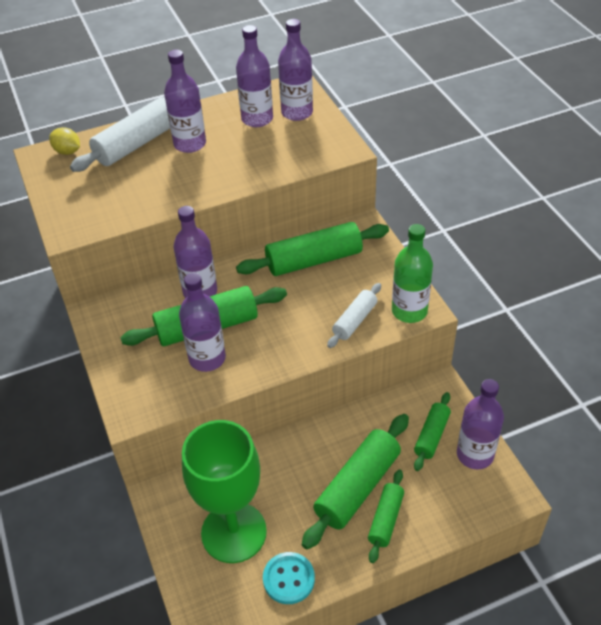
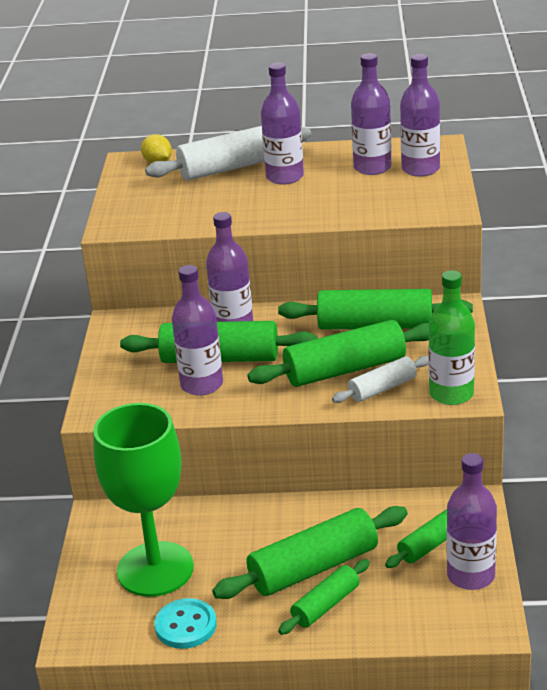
camera: 25 degrees right, 15 degrees down
(315, 310) = (345, 370): none -> green rolling pin

